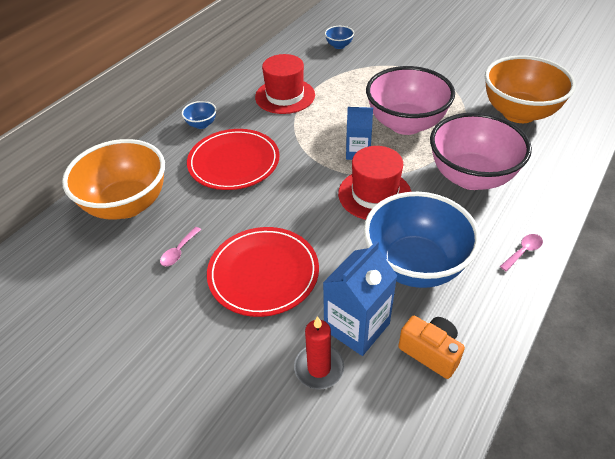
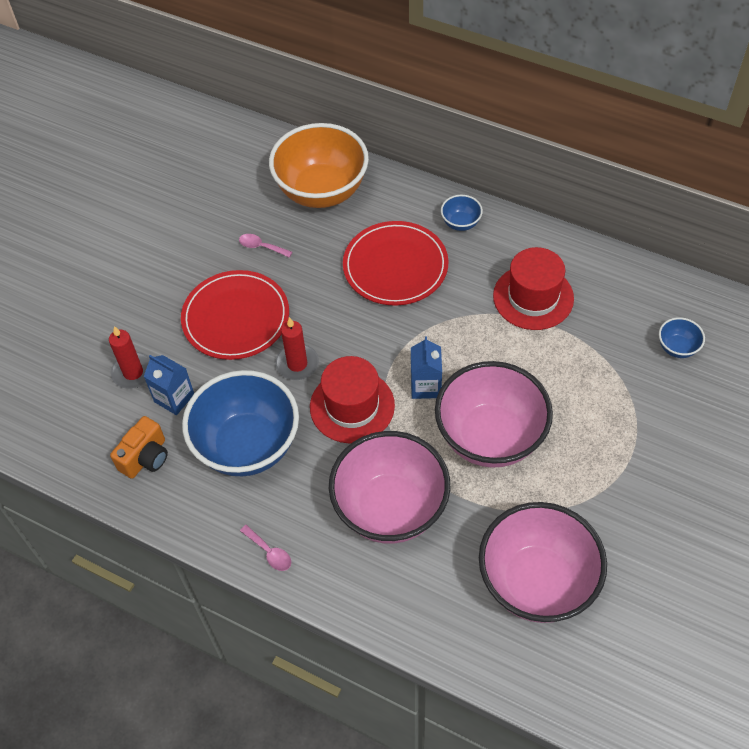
camera: 85 degrees right, 10 degrees up
(326, 228) = (297, 364): none -> red candle
(357, 326) = (174, 398): blue carton -> blue carton, size x0.66
(519, 113) = (537, 582): orange bowl -> pink bowl

